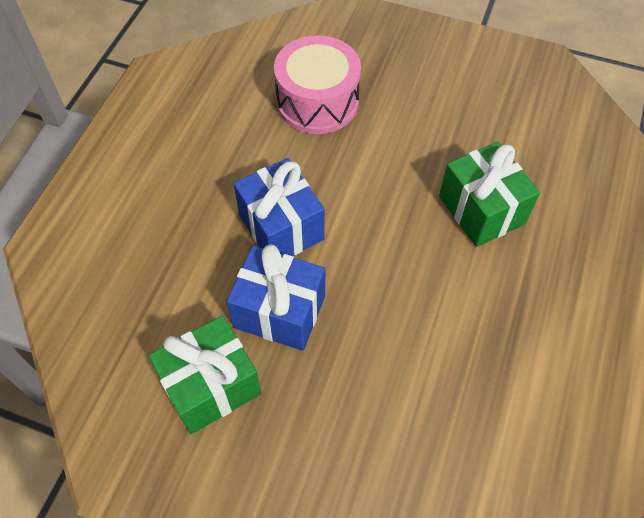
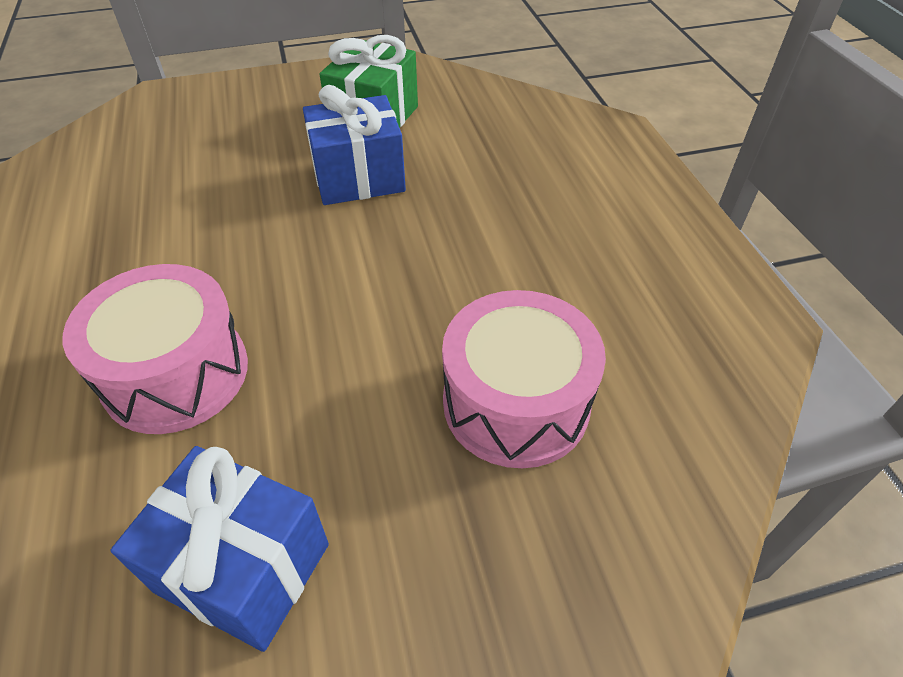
camera: 145 degrees right, 10 degrees down
(281, 227) = (419, 237): blue gift -> blue gift (243, 568)
(481, 210) = (176, 373): green gift -> pink drum

